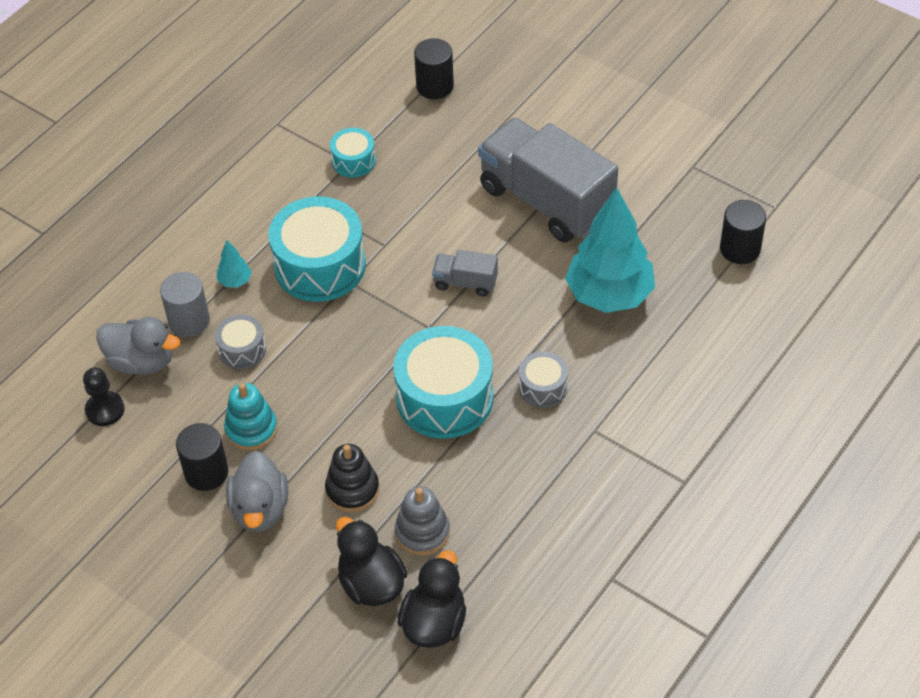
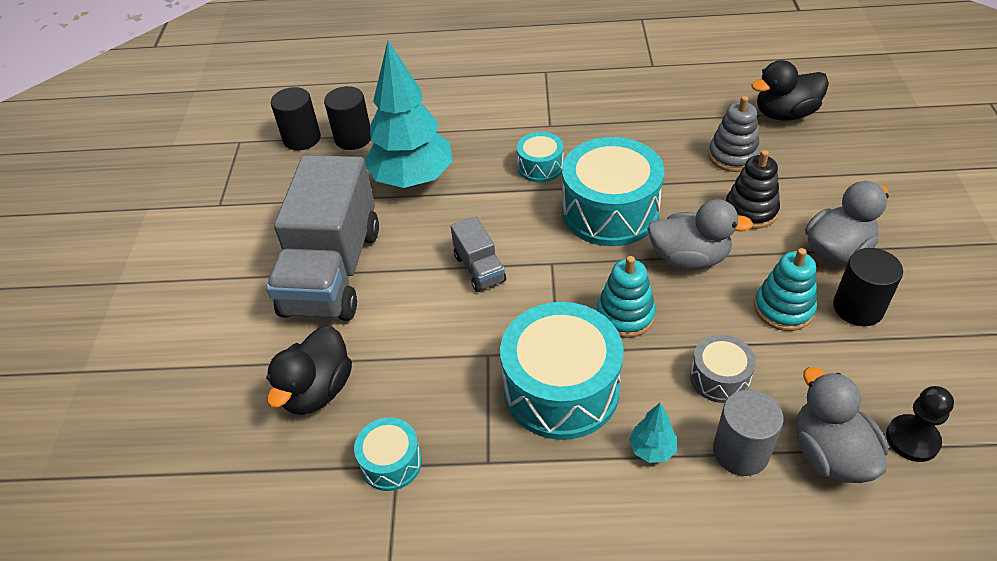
camera: 125 degrees left, 5 degrees down
(339, 336) = (625, 315): none -> turquoise stacking toy
(349, 411) = (689, 258): none -> grey duck
(371, 583) = (802, 156): black duck -> black duck (317, 390)
(435, 86) = (213, 463): black cylinder -> black cylinder (353, 138)
(543, 387) = (540, 167): grey drum -> turquoise drum

